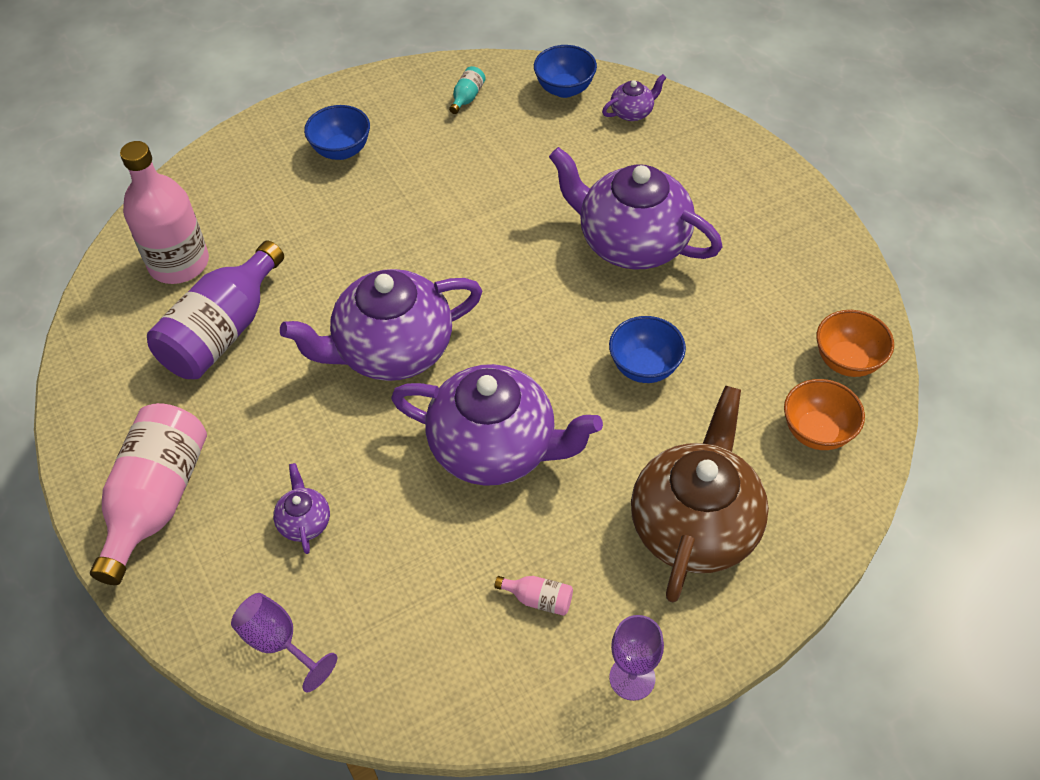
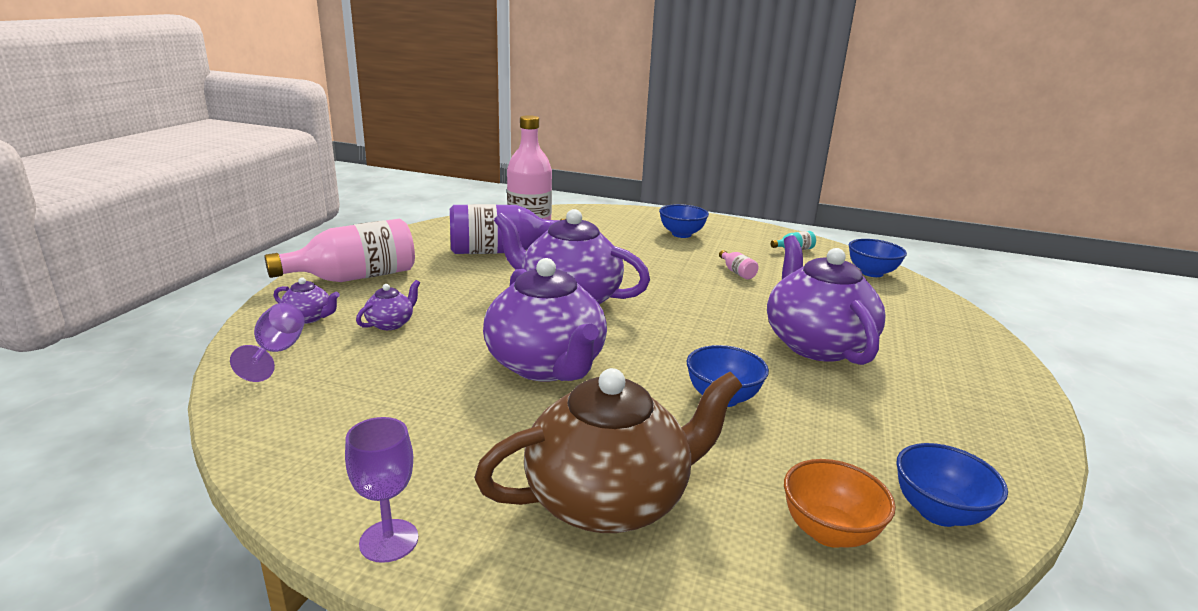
camera: 45 degrees right, 30 degrees down
(538, 599) = (426, 445): pink bottle -> pink bottle (737, 272)
(632, 112) = (913, 300): purple teapot -> purple teapot (309, 318)
(847, 361) = (938, 512): orange bowl -> blue bowl

